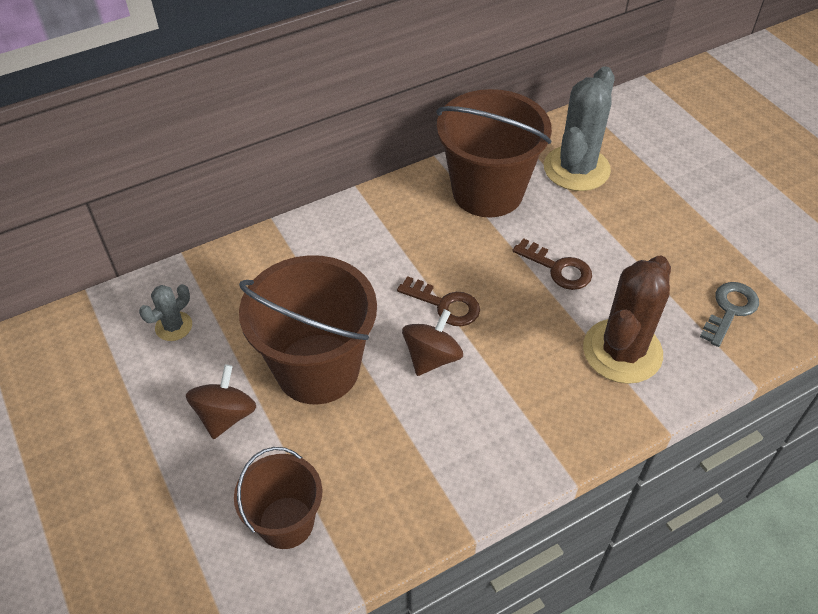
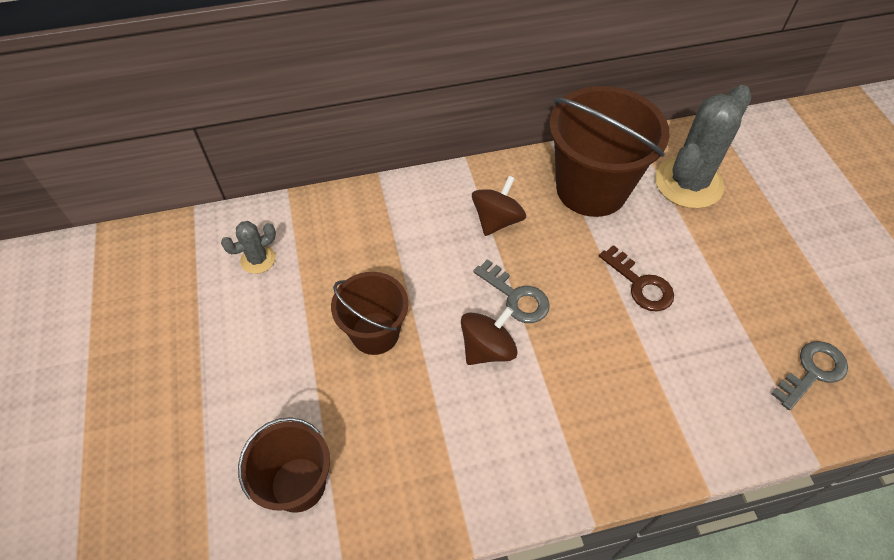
camera: 15 degrees right, 5 degrees up
(226, 416) = (276, 360): brown spinning top -> brown spinning top (497, 220)
(317, 368) = (375, 333): brown bucket -> brown bucket, size x0.58
(445, 305) = (516, 296): brown key -> grey key
(622, 351) = (683, 389): brown cactus -> none

